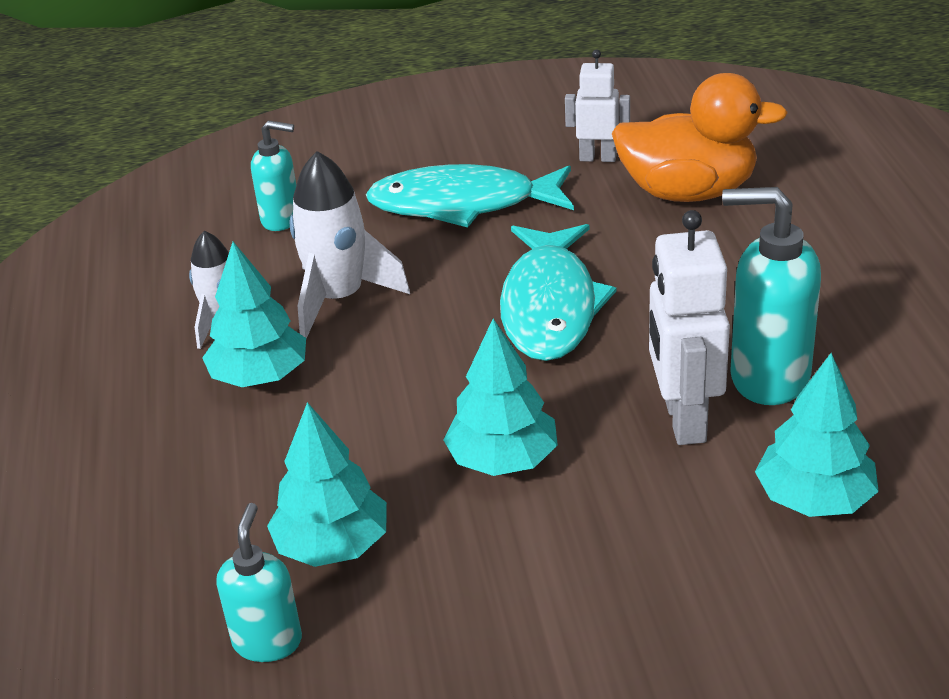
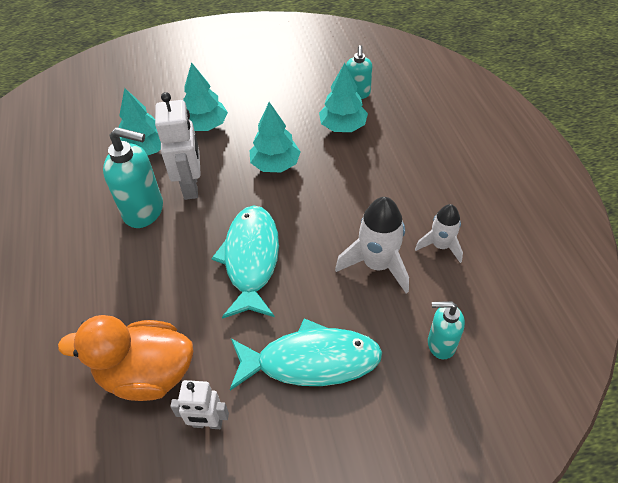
camera: 175 degrees right, 15 degrees up
(260, 376) = (404, 208): turquoise tree -> turquoise tree (205, 125)

